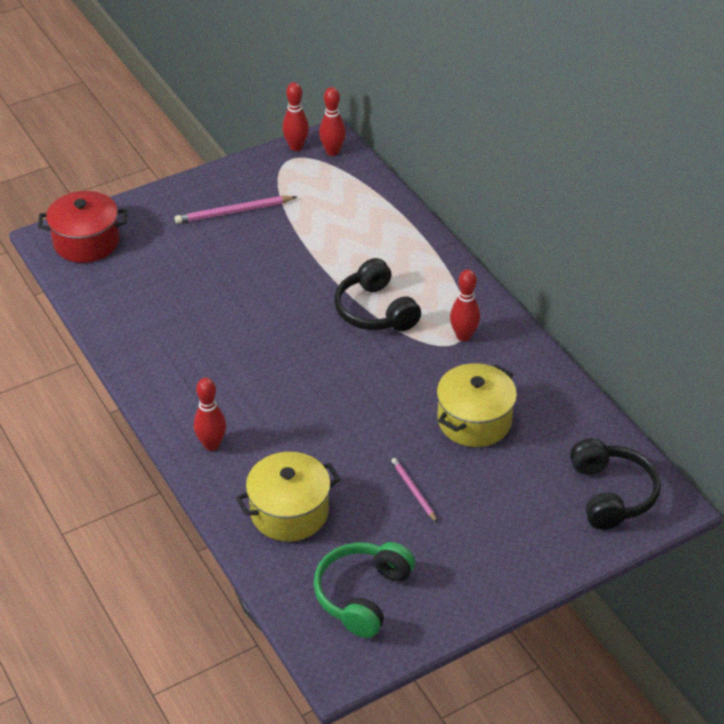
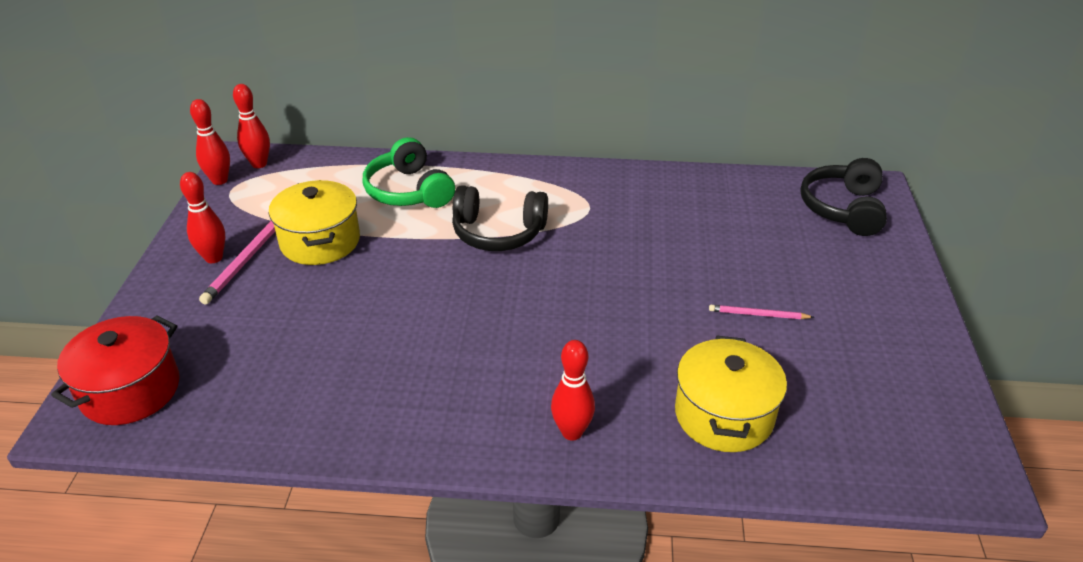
camera: 55 degrees left, 5 degrees down
(362, 595) = (880, 413): green headphones -> green headphones (409, 191)
(463, 336) = (585, 199): red bowling pin -> red bowling pin (214, 258)
(474, 420) = (697, 239): yellow pot -> yellow pot (320, 241)
(611, 494) = (843, 209): black headphones -> black headphones turned 105 degrees counterclockwise

